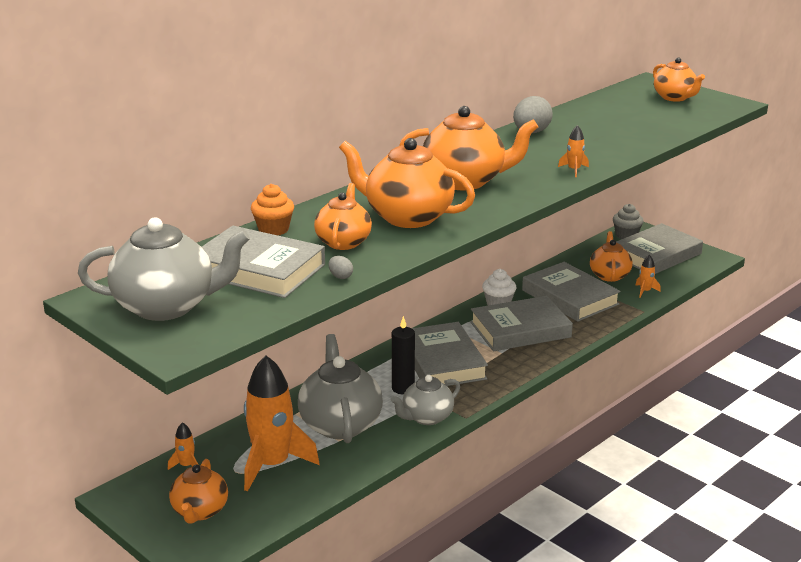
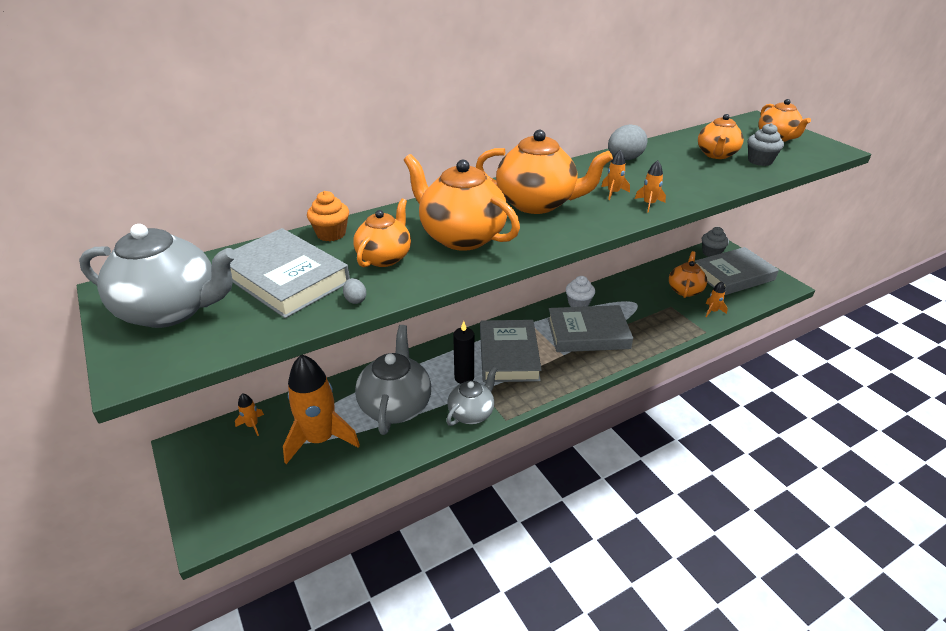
camera: 15 degrees right, 10 degrees up
(200, 511) = (237, 478): orange teapot -> orange teapot (716, 154)
(426, 417) = (471, 413): grey teapot -> grey teapot turned 150 degrees clockwise
(535, 164) = (613, 193): none -> orange rocket
(570, 297) = (643, 307): grey book -> none
(665, 121) = (760, 161): none -> grey cupcake

